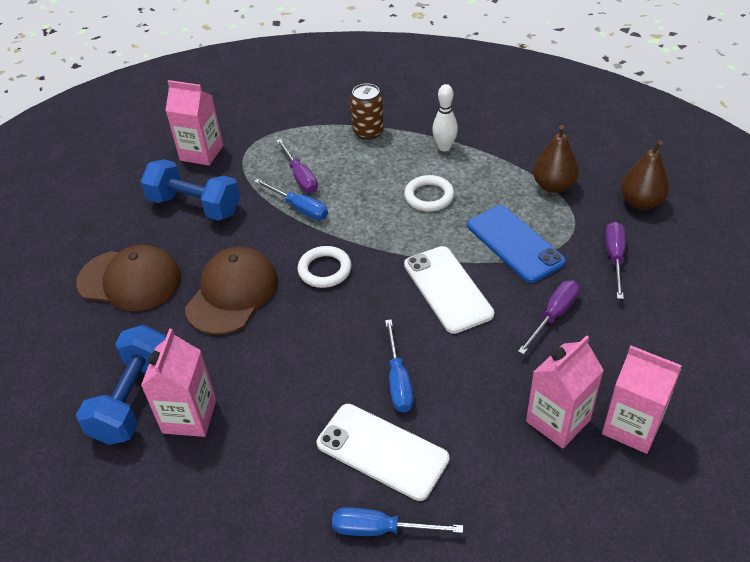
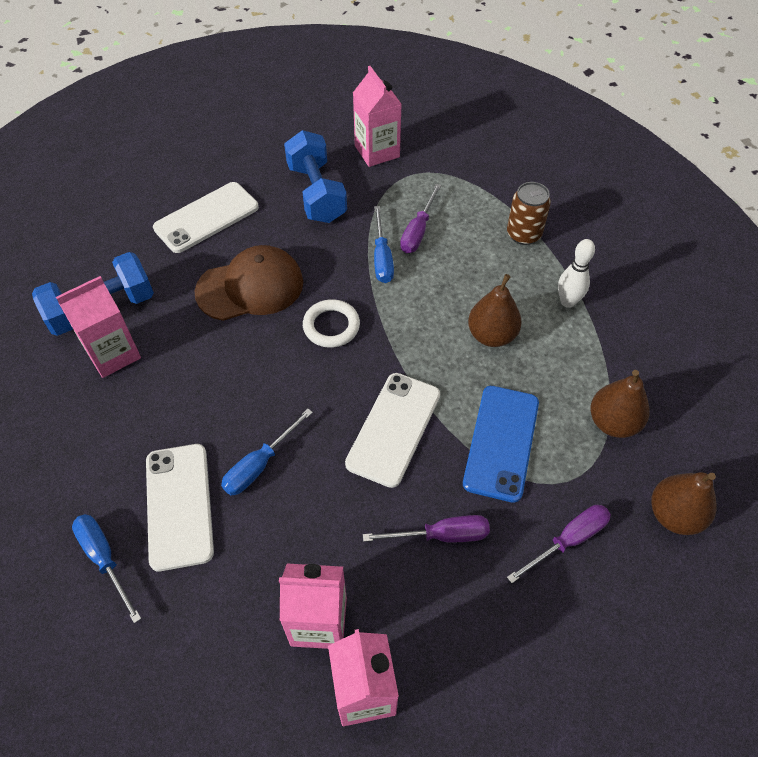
camera: 45 degrees right, 10 degrees up
(130, 280) = (206, 217): brown cap -> white phone
(429, 196) = (491, 335): white ring -> brown pear

